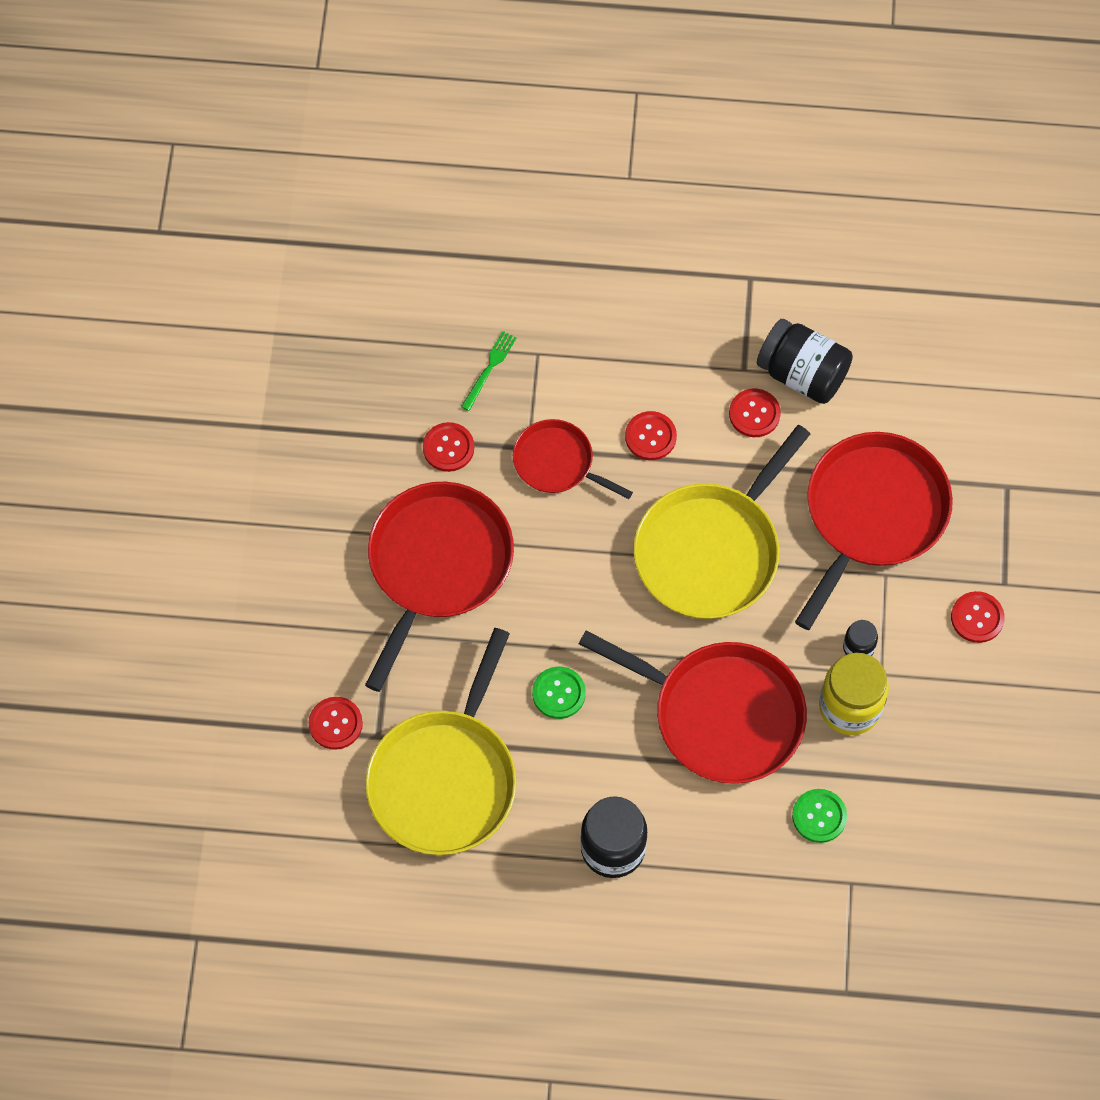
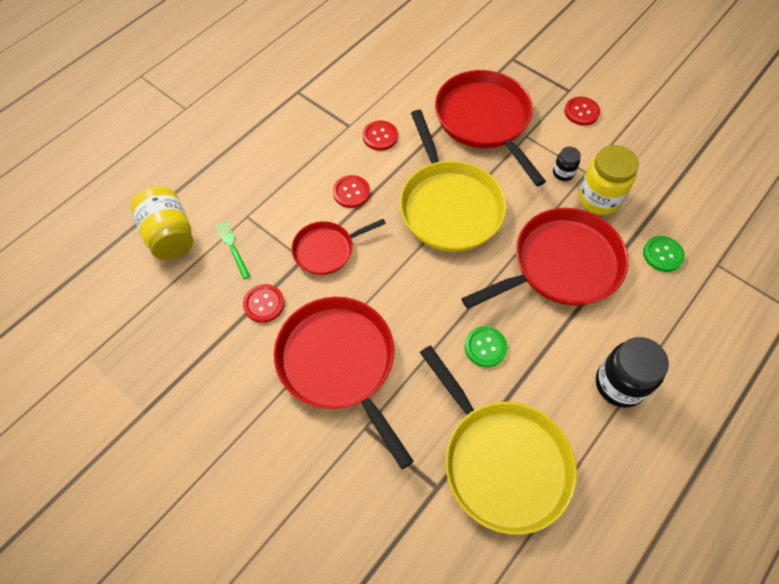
camera: 55 degrees left, 5 degrees down
(335, 724) = (407, 513): red button -> none
(457, 297) = (170, 235): none -> yellow jar
(802, 374) = (375, 102): black jar -> none

